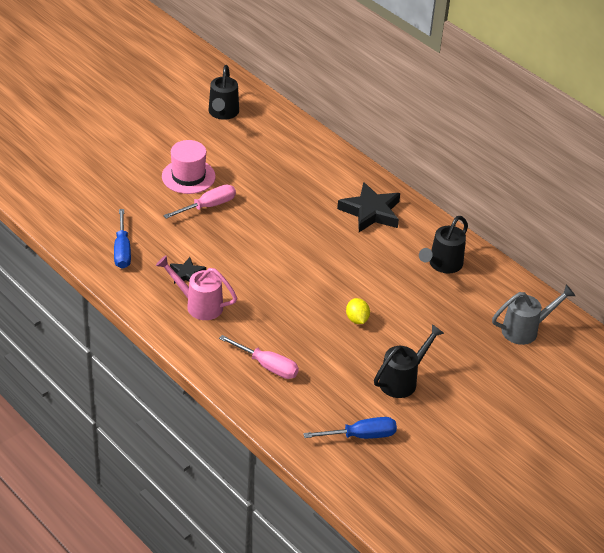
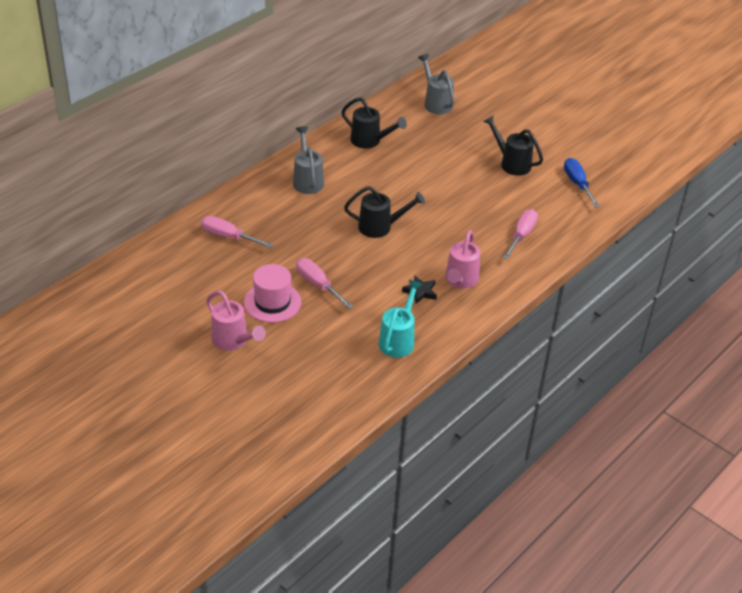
camera: 95 degrees left, 0 degrees up
(122, 251) = (398, 340): blue screwdriver -> turquoise watering can
(143, 151) = (233, 341): none -> pink watering can
(223, 113) = (159, 284): black watering can -> black watering can (380, 227)
(284, 155) = (228, 236): none -> pink screwdriver
(357, 319) = (450, 187): yellow lemon -> none
(371, 212) = (307, 180): black star -> grey watering can

